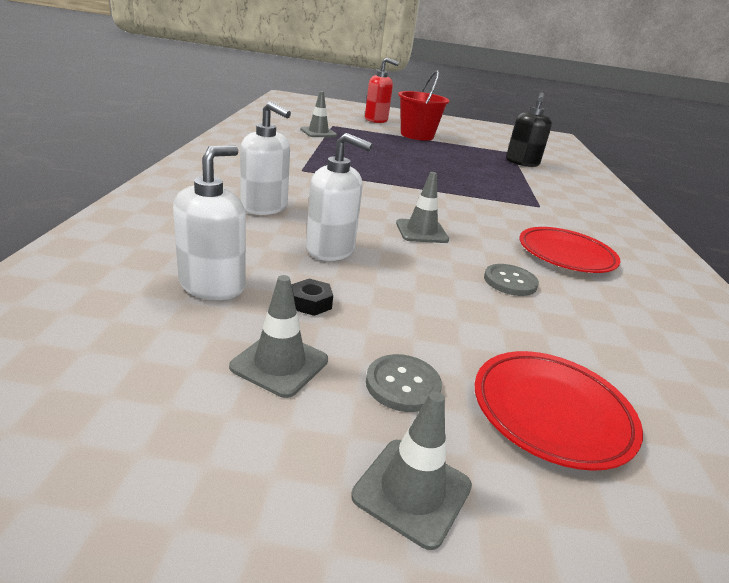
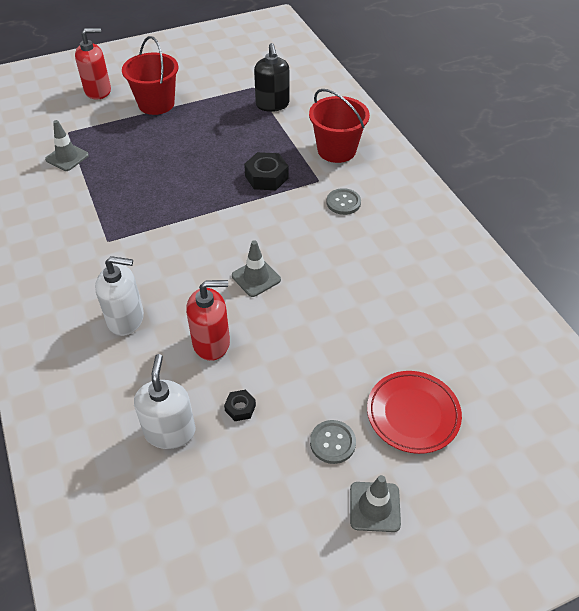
camera: 25 degrees left, 20 degrees up
(279, 364) = (261, 470): grey traffic cone -> none
(330, 250) = (211, 343): white soap dispenser -> red soap dispenser
(485, 189) = (266, 177): none -> black nut
(510, 281) = (342, 304): grey button -> grey button (343, 202)
(566, 255) = (363, 245): red plate -> none
(572, 198) = (336, 150): none -> red bucket

